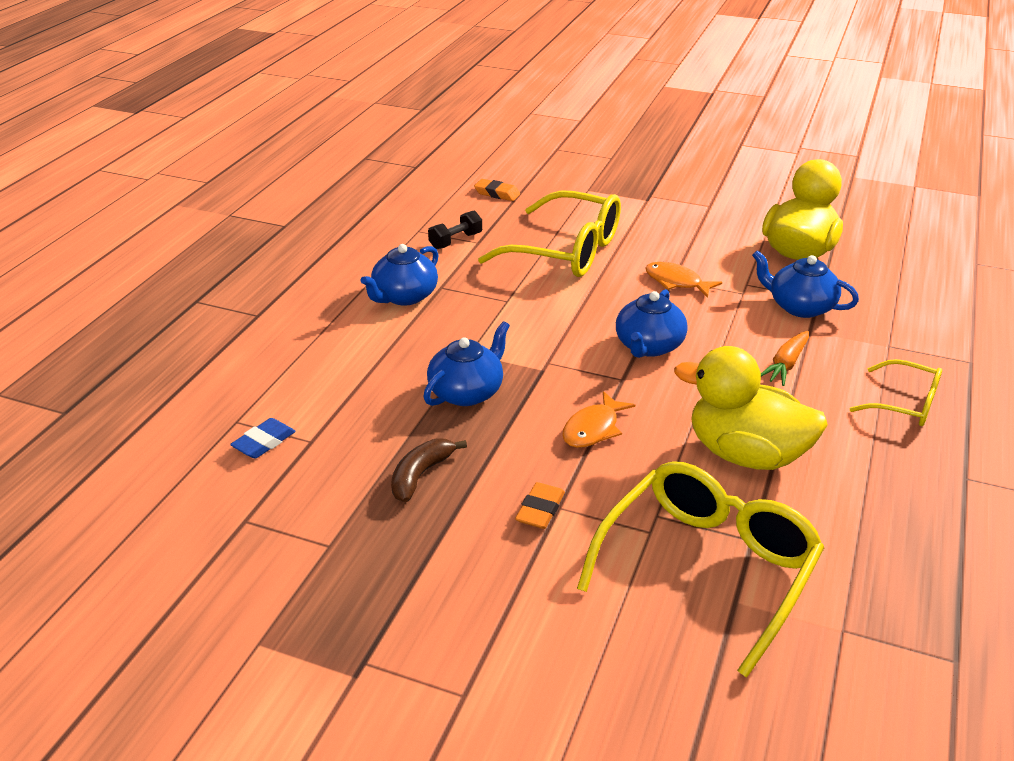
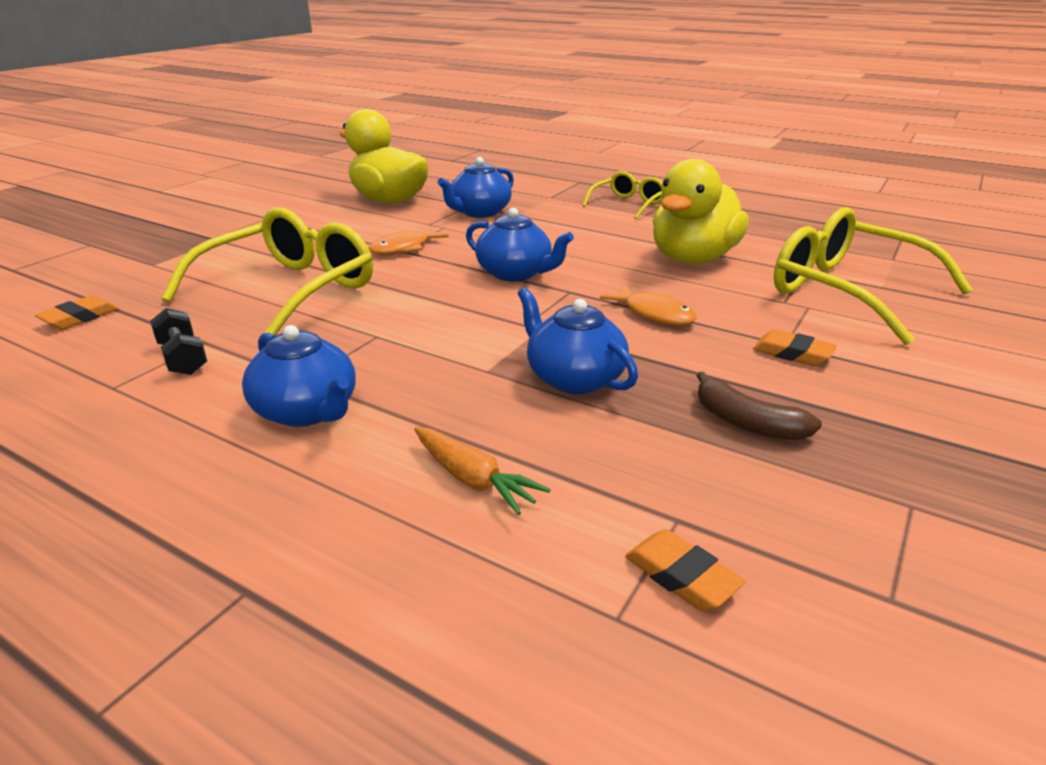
camera: 80 degrees left, 5 degrees down
(264, 442) = (681, 576): blue eraser -> orange eraser
(785, 365) = (566, 229): orange carrot -> orange carrot (473, 479)

